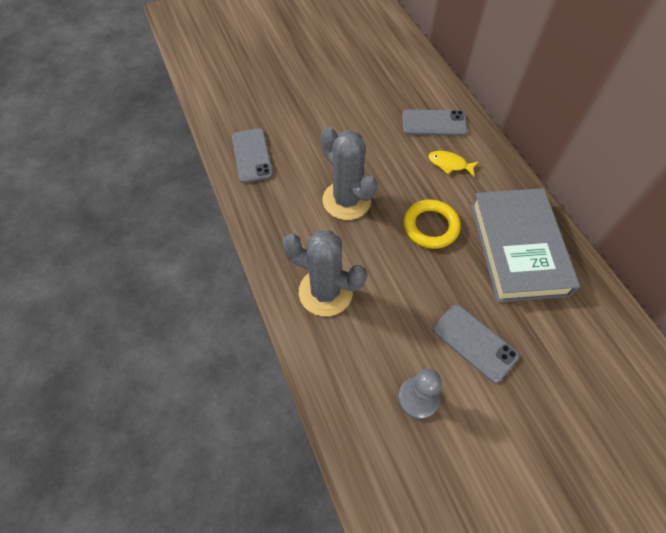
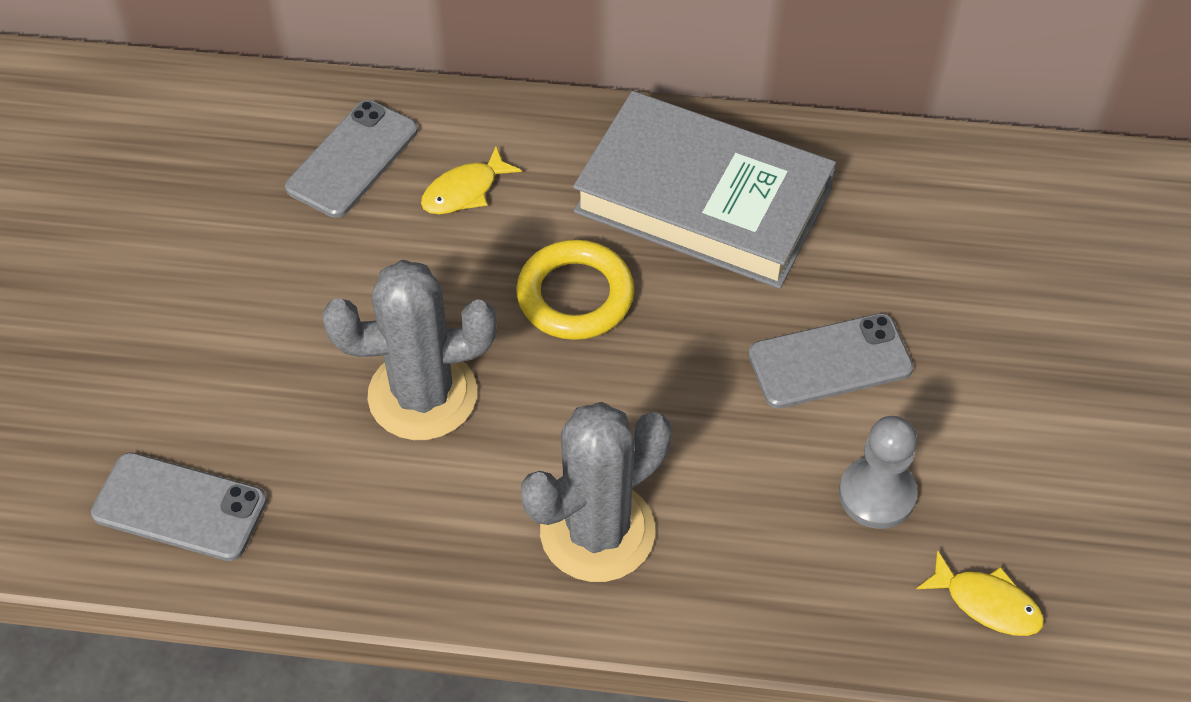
camera: 60 degrees left, 5 degrees down
(393, 480) = (987, 603): none -> yellow fish

